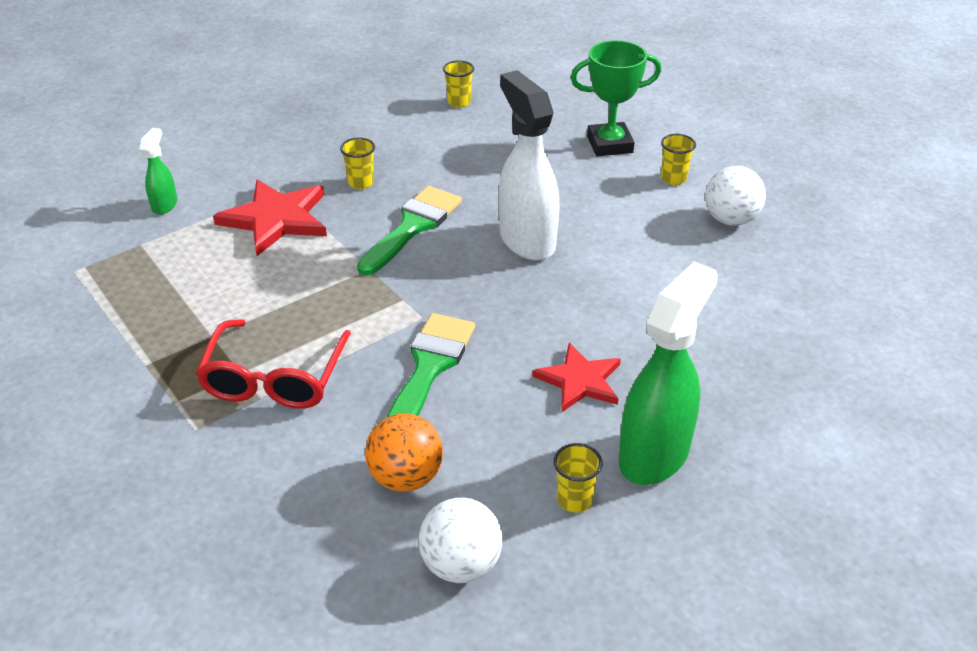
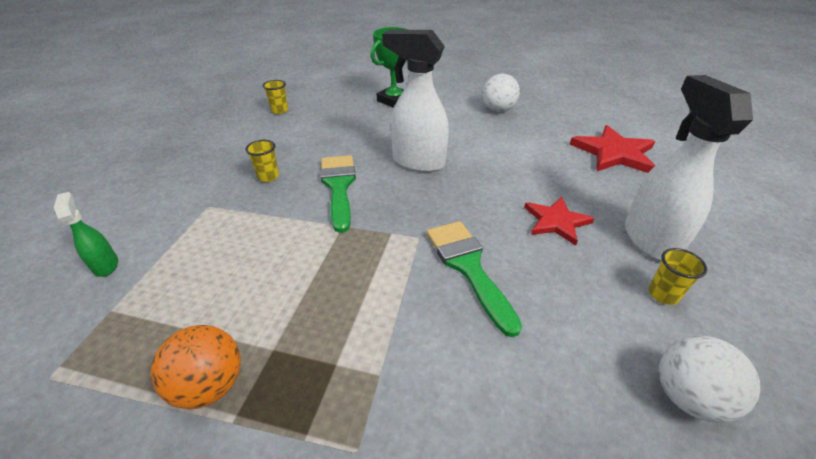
camera: 40 degrees left, 0 degrees up
(274, 380) = (372, 351): red glasses -> none
(276, 219) = (228, 228): red star -> red star (614, 153)
(406, 477) = (563, 357): orange ball -> orange ball (210, 385)
(654, 454) = (649, 239): green spray bottle -> white spray bottle
(673, 179) = (446, 103): yellow cup -> none

